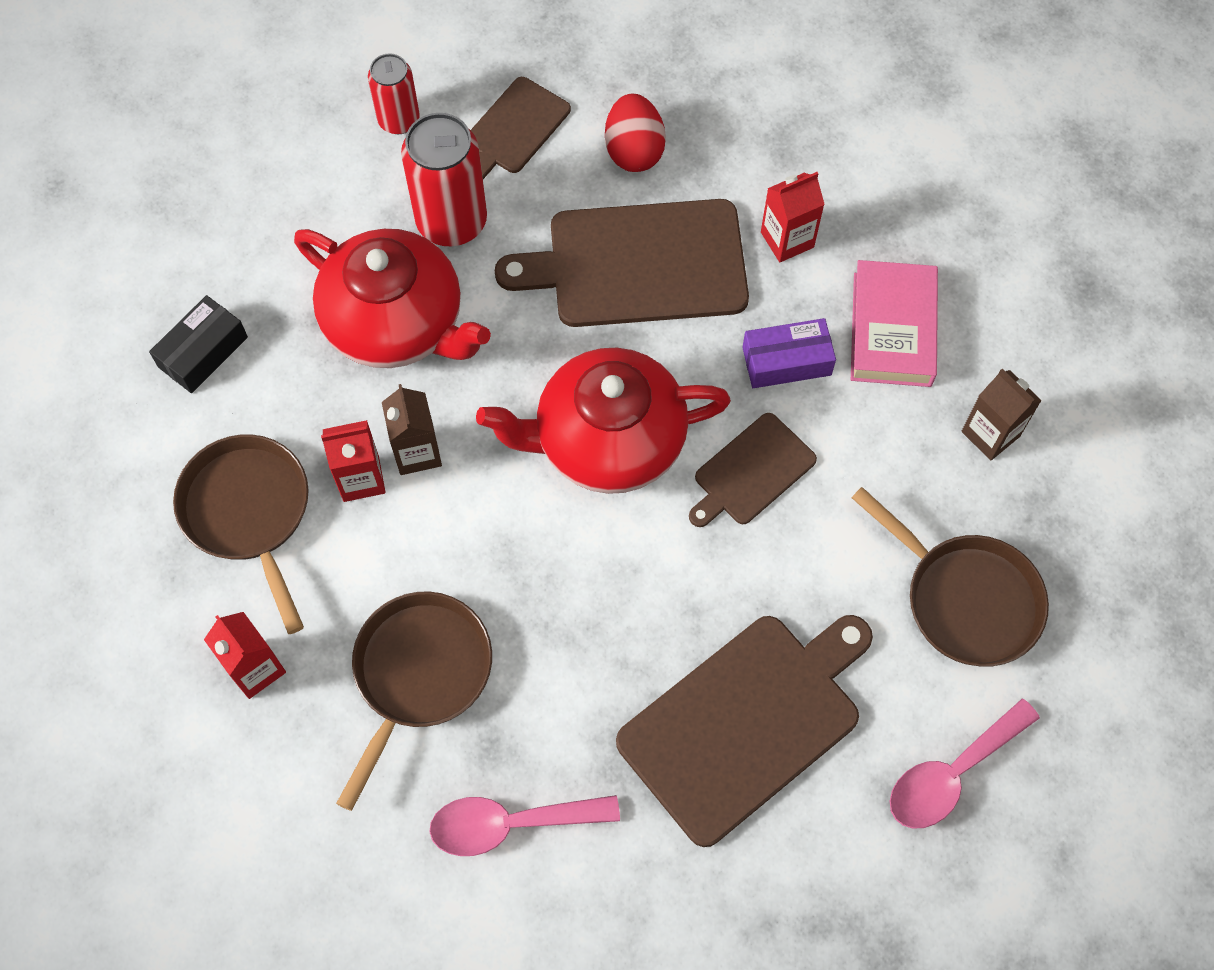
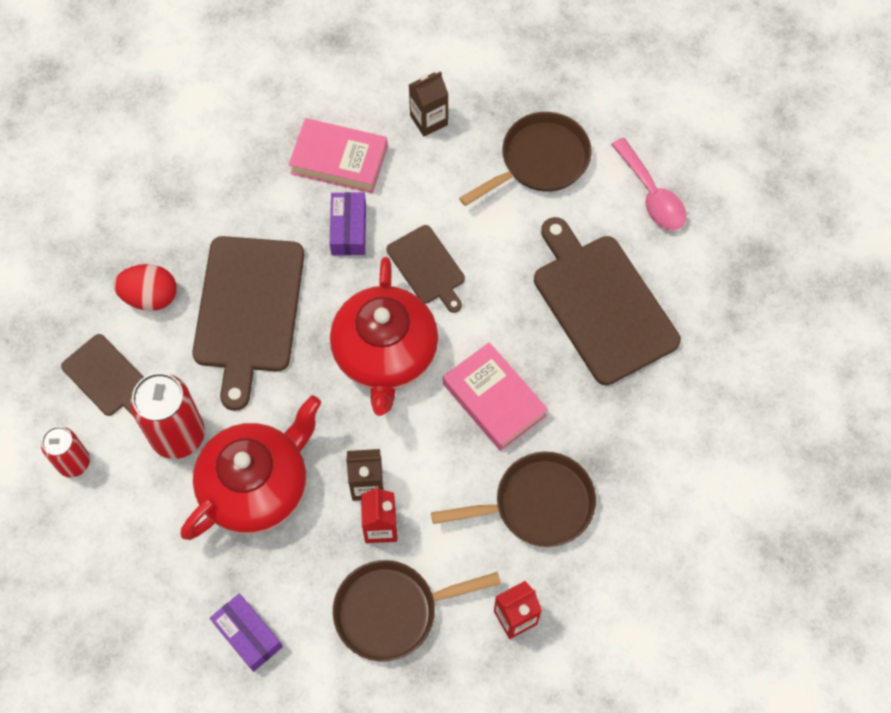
camera: 80 degrees left, 0 degrees up
(203, 352) = (248, 635): black box -> purple box
(419, 674) = (537, 504): brown pan -> brown pan turned 135 degrees clockwise
(510, 824) = (650, 459): pink spoon -> none
(565, 593) = (494, 400): none -> pink book
(787, 239) = (252, 210): red carton -> none

